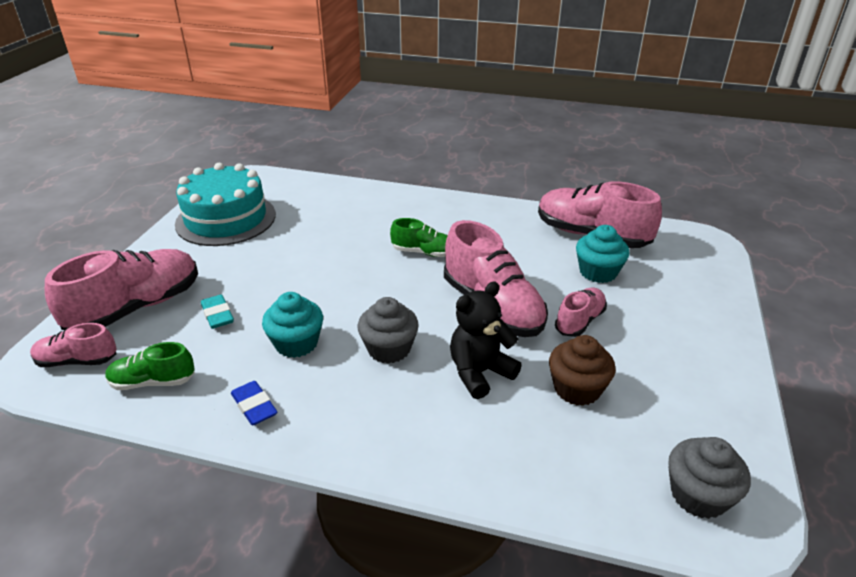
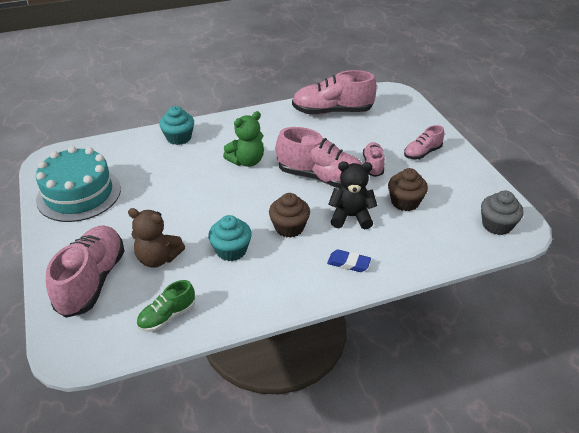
camera: 35 degrees left, 5 degrees up
(77, 361) = (95, 332): pink shoe -> pink shoe (422, 153)
(217, 315) = (158, 258): turquoise eraser -> brown teddy bear
(254, 406) = (249, 296): blue eraser -> blue eraser (348, 263)
(389, 349) = (289, 227): grey cupcake -> brown cupcake
(424, 252) = (247, 161): green shoe -> green teddy bear
(479, 373) = (351, 217): black teddy bear -> black teddy bear turned 75 degrees clockwise
(598, 272) = (356, 133): turquoise cupcake -> turquoise cupcake (179, 138)

